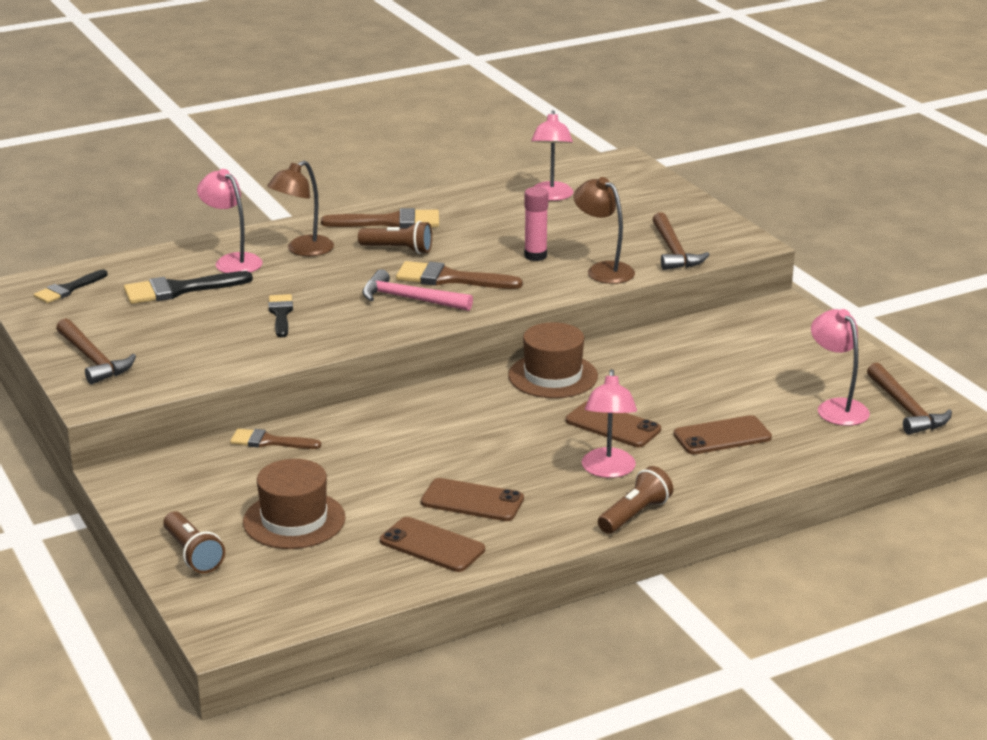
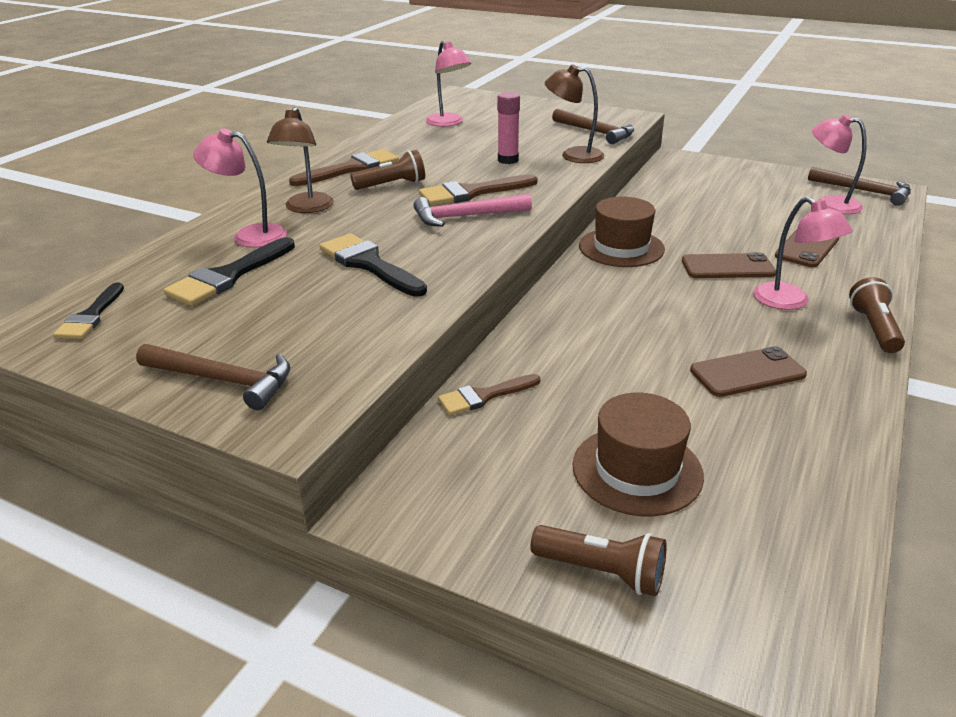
camera: 35 degrees left, 5 degrees up
(281, 314) = (369, 264): black brush -> black brush, size x1.55
(432, 545) = (794, 432): brown phone -> none

